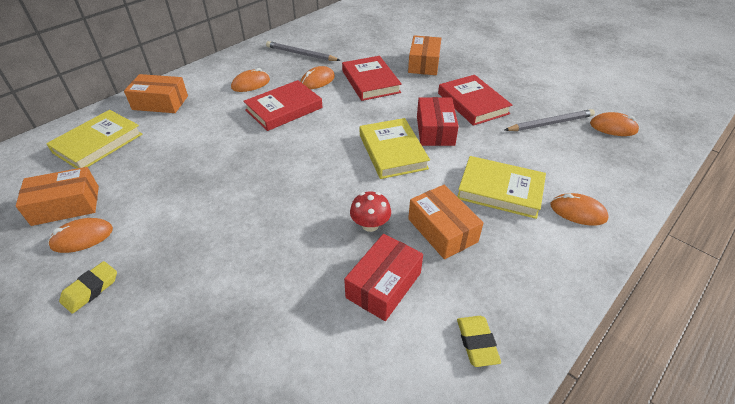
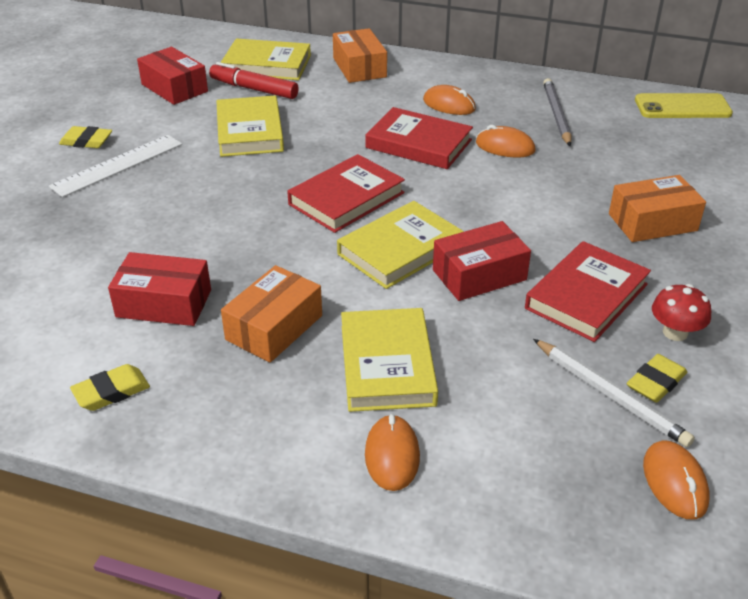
camera: 65 degrees right, 5 degrees down
(66, 205) = (174, 88): orange box -> red box
(82, 237) = (141, 112): orange mouse -> none
(127, 160) = (254, 89): none -> red marker
(157, 273) = (117, 165): none -> white ruler
(189, 179) = (250, 131): none -> yellow book
(331, 19) = (682, 107): none -> yellow phone
(370, 82) = (547, 188): red book -> red book (346, 198)
(370, 225) = (251, 269): red mushroom -> red mushroom (675, 332)
(545, 108) = (655, 382): none -> yellow eraser
(550, 123) = (610, 395): grey pencil -> white pencil

